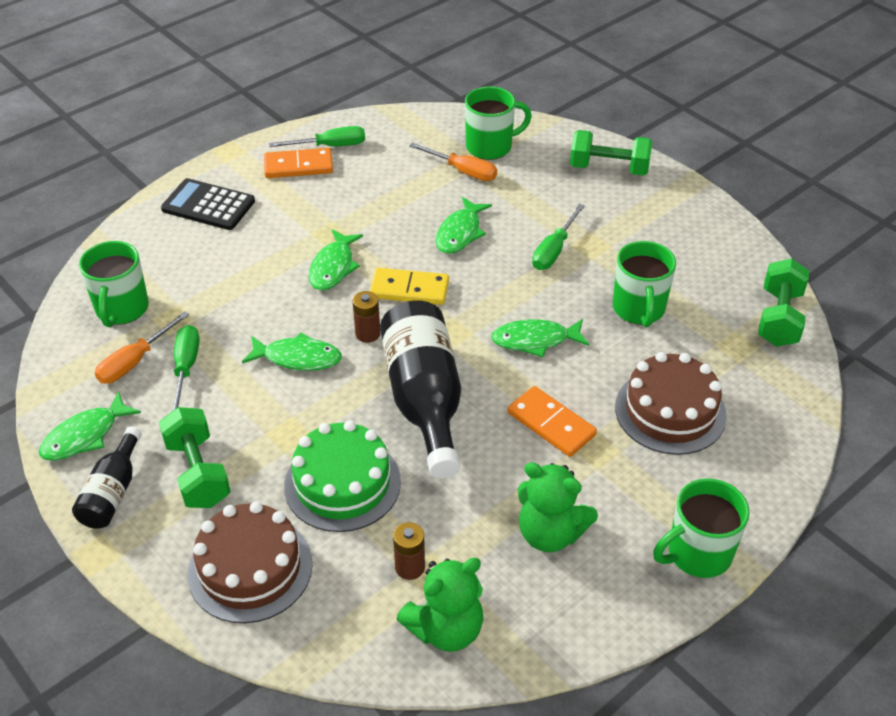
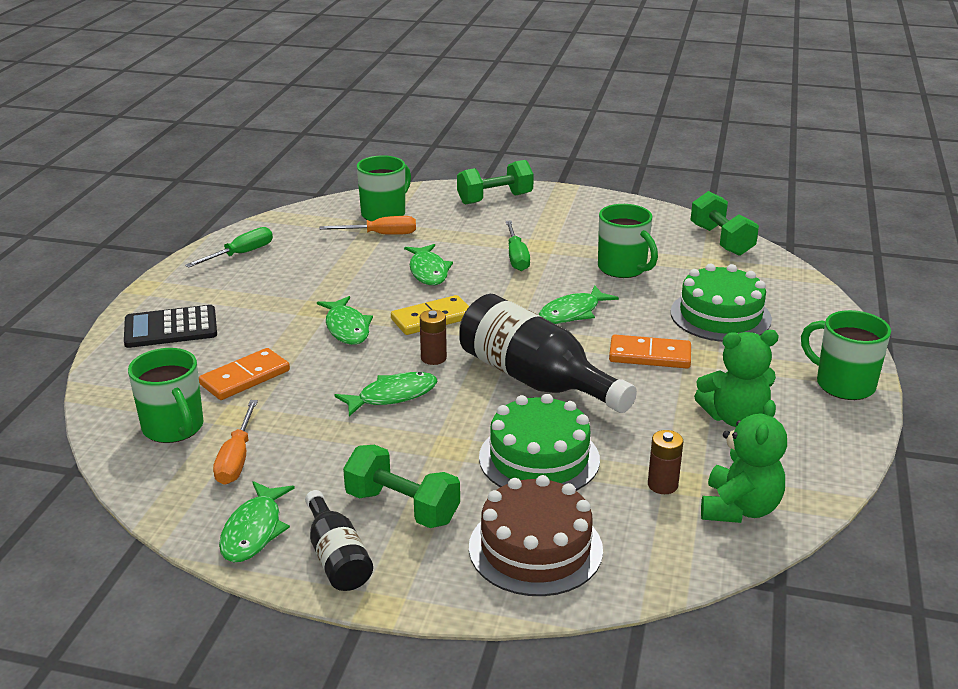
camera: 35 degrees left, 15 degrees down
(186, 368) = (295, 443): green screwdriver -> none
(298, 166) = (227, 275): orange domino -> orange domino (245, 378)
(670, 411) = (720, 315): brown cake -> green cake
(697, 553) = (843, 384): green mug -> green mug turned 105 degrees clockwise

